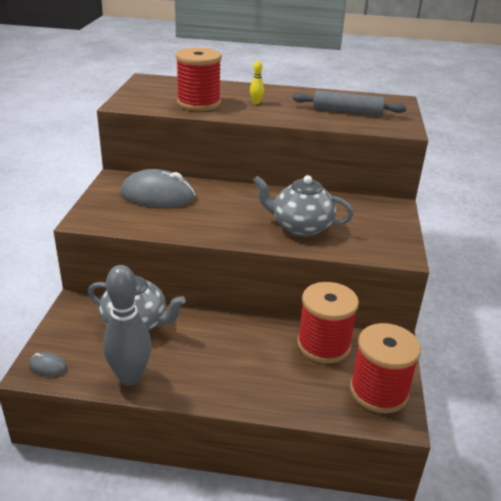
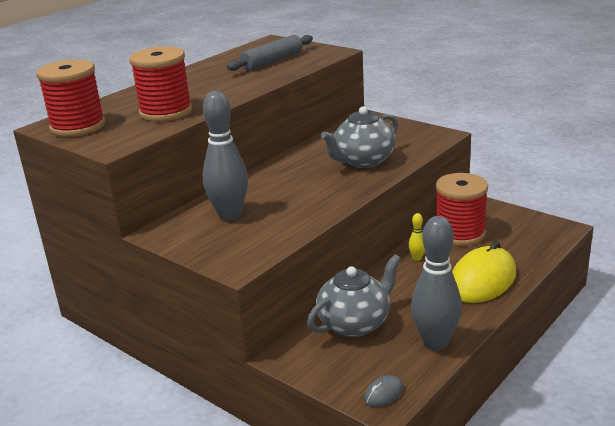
camera: 55 degrees left, 5 degrees down
(158, 195) = (229, 215): grey mouse -> grey bowling pin
(248, 381) = (482, 280): none -> yellow mouse
(256, 103) = (201, 89): yellow bowling pin -> yellow bowling pin (417, 258)
(378, 391) = (528, 227): red spool -> red spool (78, 127)

